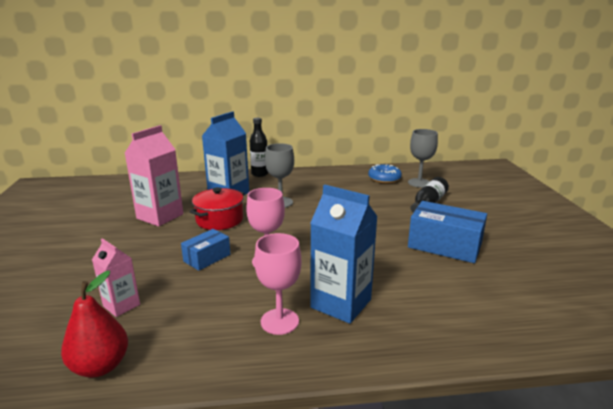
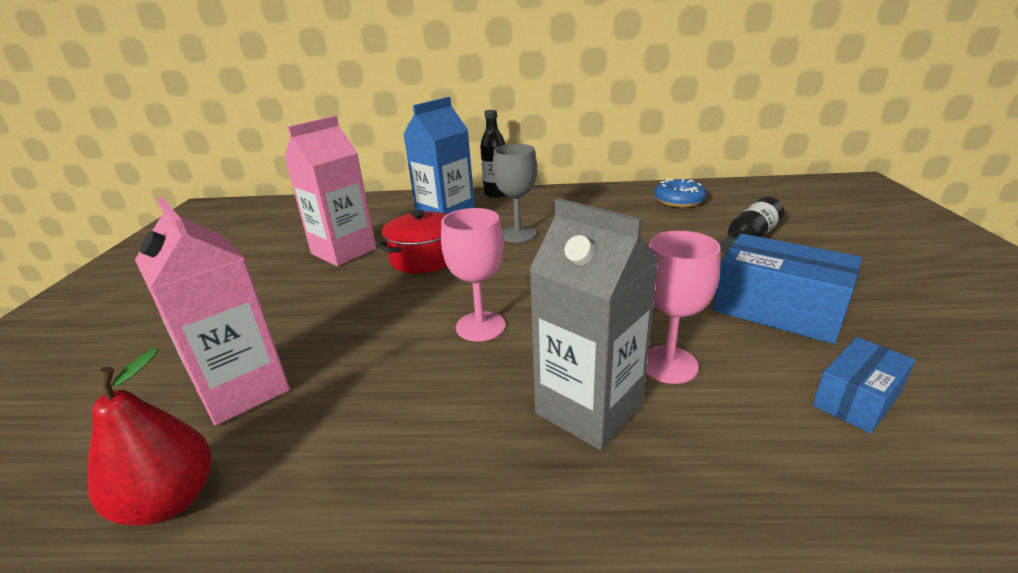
camera: 10 degrees right, 5 degrees up
(121, 305) = (243, 390): pink carton -> pink carton, size x1.73
(207, 258) = (391, 317): blue box -> blue box (856, 399)
(279, 321) = (478, 436): pink goblet -> pink goblet (668, 364)
(341, 303) = (589, 409): blue carton -> grey carton
(419, 183) = (734, 207): grey goblet -> none

